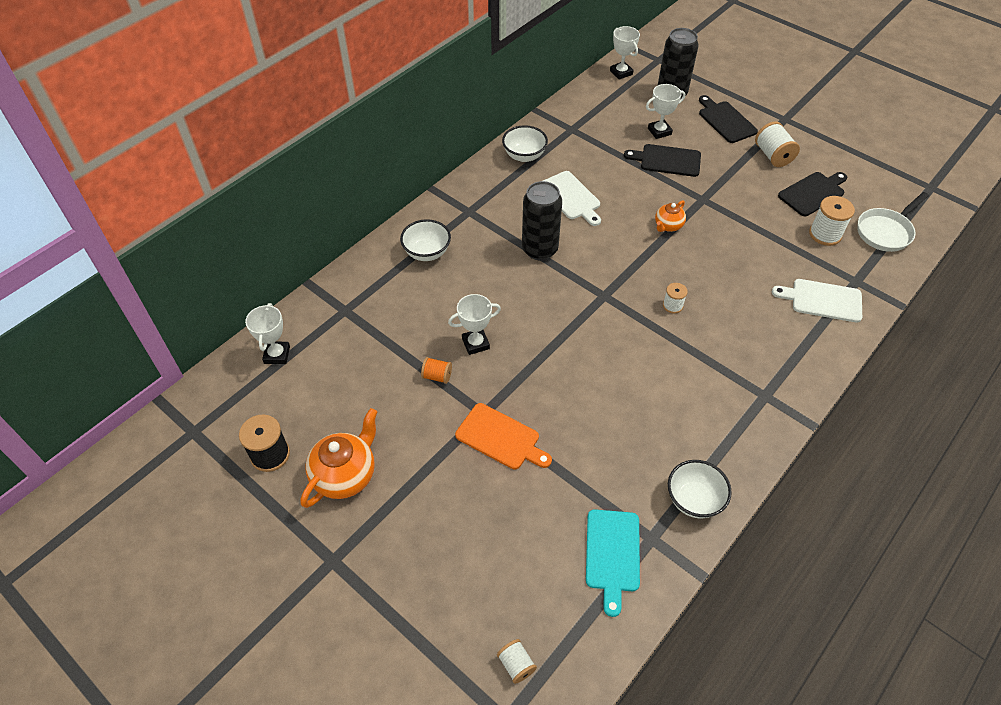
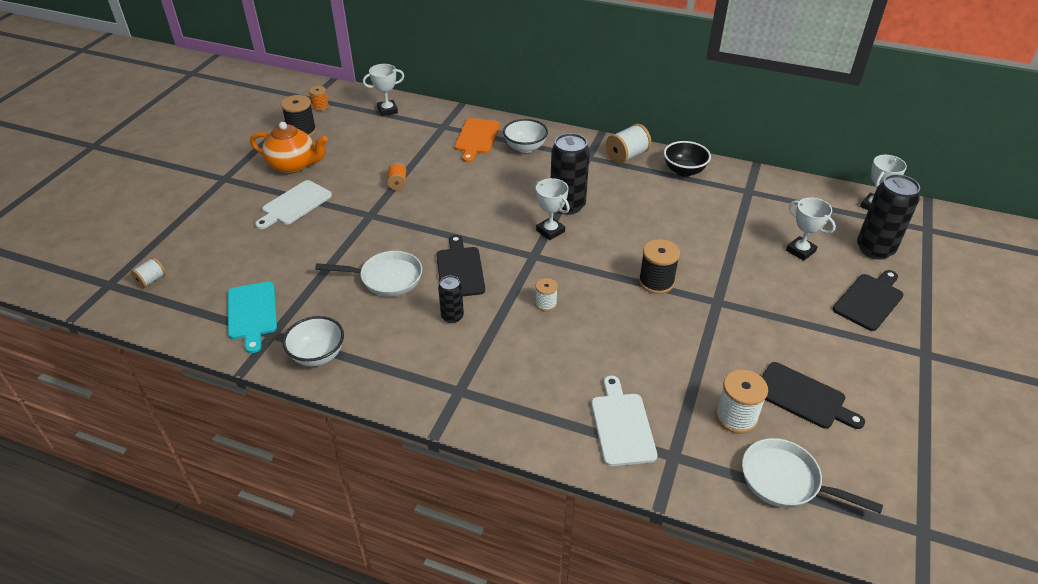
camera: 70 degrees right, 10 degrees down
(221, 424) = (320, 106): none -> orange spool
(475, 343) = (439, 195): white trophy -> white trophy (550, 231)
(500, 438) = (349, 229): orange cutting board -> orange cutting board (477, 138)
(524, 156) = (684, 171): white bowl -> black bowl
(571, 197) = (649, 210): white cutting board -> white cutting board (295, 204)
(596, 419) = (386, 278): none -> white pan
(612, 554) = (252, 313): turquoise cutting board -> turquoise cutting board turned 90 degrees counterclockwise
(667, 160) = (757, 265): black cutting board -> black cutting board (460, 270)
(668, 226) = (656, 282): orange teapot -> black spool
(669, 378) = (452, 316): none -> black can
(773, 156) = (842, 351): white spool -> white spool (626, 156)

